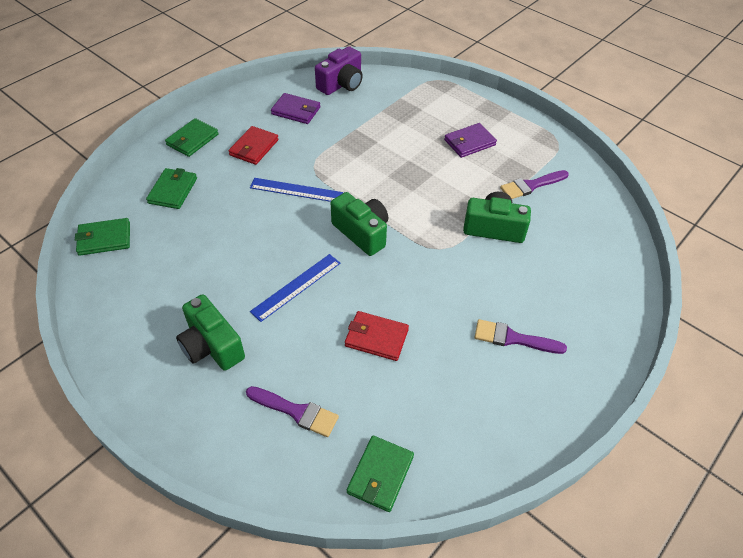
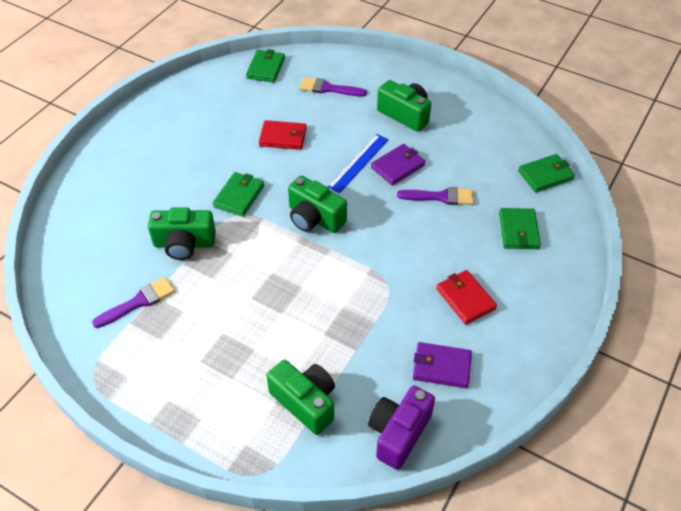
camera: 170 degrees right, 0 degrees up
(192, 140) = (541, 297): green wallet -> green wallet (239, 196)
(254, 147) = (465, 298): red wallet -> red wallet turned 45 degrees counterclockwise
(296, 190) = (394, 252): blue ruler -> none
(400, 106) = (305, 402): none -> green camera
(469, 142) = (209, 354): purple wallet -> purple wallet (398, 166)
(513, 338) = (174, 152): purple brush -> purple brush (440, 197)

